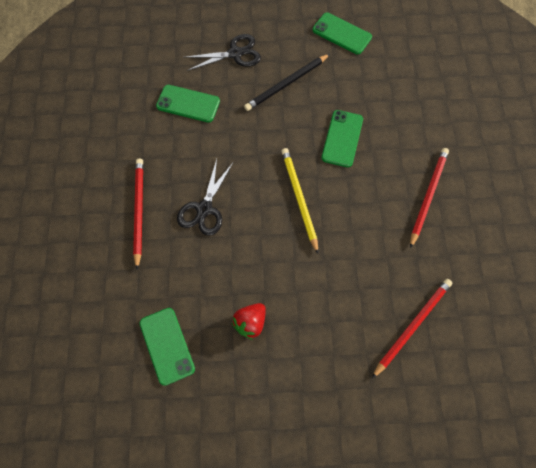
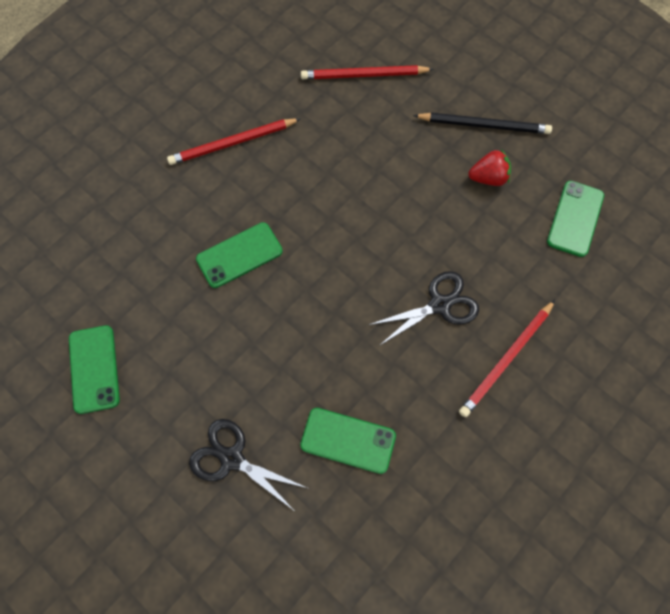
camera: 135 degrees left, 0 degrees up
(188, 103) = (348, 440): green phone -> green phone turned 45 degrees counterclockwise
(286, 84) = (222, 364): black pencil -> black pencil (484, 125)
(299, 198) = (342, 237): yellow pencil -> none

